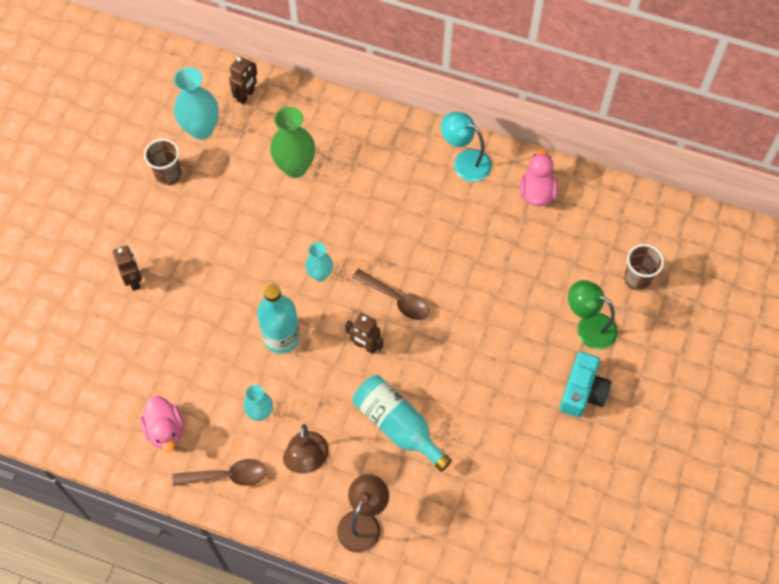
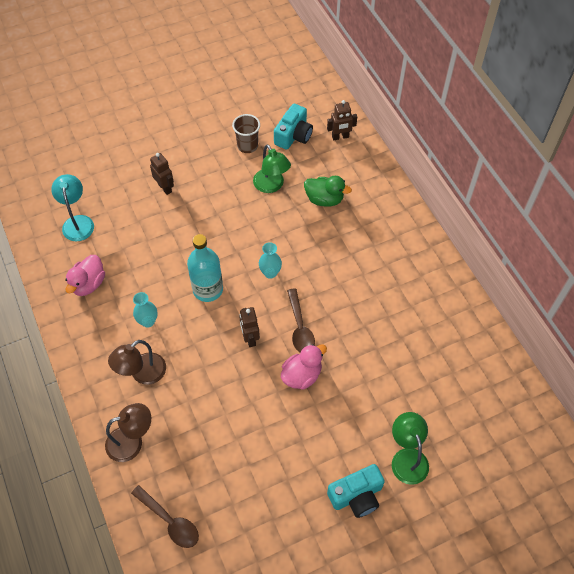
camera: 45 degrees right, 5 degrees down
(134, 280) = (165, 188): brown robot -> brown robot turned 60 degrees counterclockwise
(201, 129) = (293, 135): turquoise vase -> turquoise camera
(227, 476) = (91, 340): brown spoon -> brown spoon (170, 521)
(233, 194) = (271, 186): none -> green lamp
(295, 167) = (324, 199): green vase -> green duck
(397, 426) = (216, 404): turquoise bottle -> none
(465, 161) = (436, 282): turquoise lamp -> turquoise lamp (77, 222)
(536, 192) = (465, 340): pink duck -> pink duck (302, 375)
(637, 279) = (477, 458): brown cup -> none

